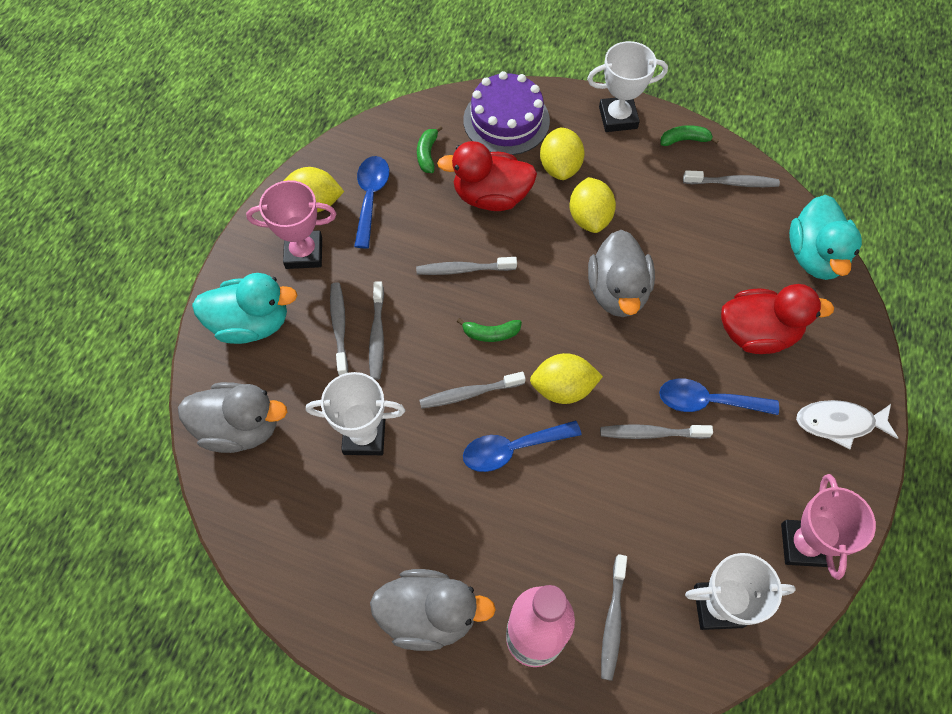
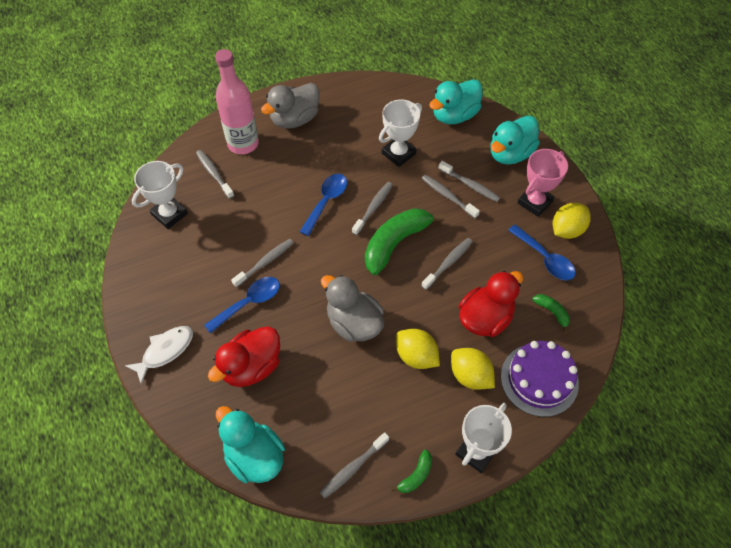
camera: 135 degrees right, 5 degrees down
(240, 428) = (454, 115): grey duck -> turquoise duck
(491, 333) = (395, 243): green banana -> green banana, size x2.16
(563, 388) = (330, 247): yellow lemon -> none
(803, 545) = (145, 272): pink trophy -> none

